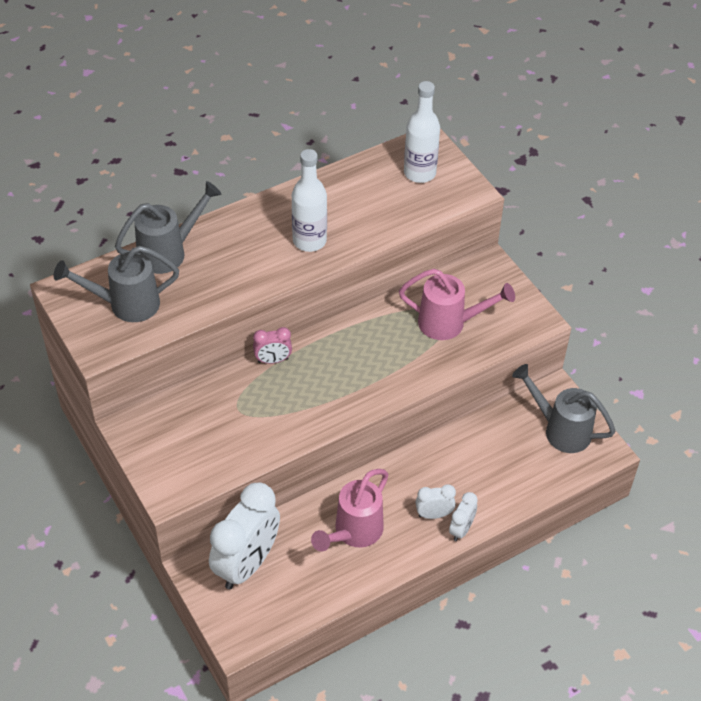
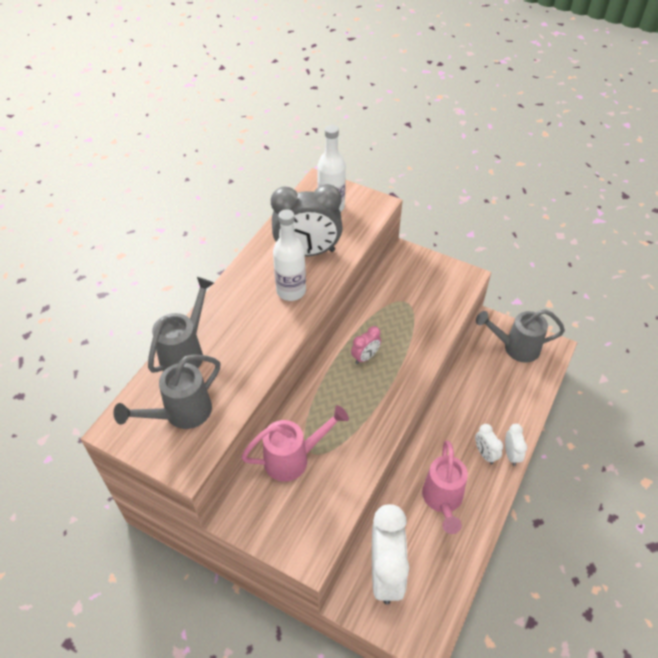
camera: 30 degrees left, 0 degrees up
(273, 360) = (309, 399): pink clock -> pink clock (365, 357)
(357, 210) = (307, 252): none -> grey clock
(434, 514) = (485, 454): white clock -> white clock turned 75 degrees counterclockwise
(449, 323) = (412, 308): pink watering can -> pink watering can (293, 458)

